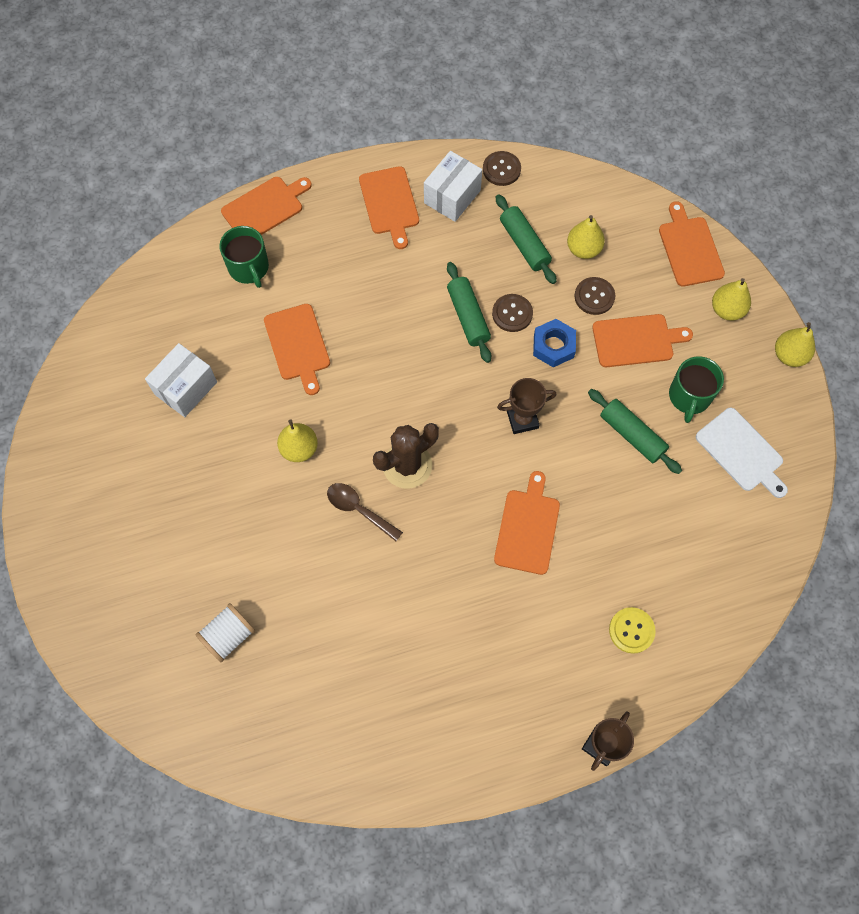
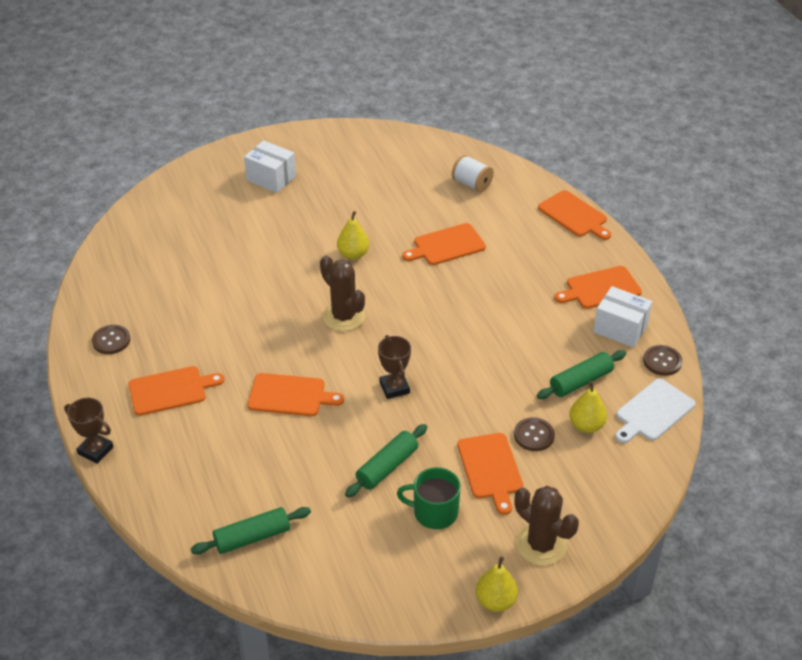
camera: 85 degrees right, 25 degrees down
(186, 388) = (399, 191): white box -> white box (271, 178)
(229, 636) = (200, 232): white spool -> white spool (471, 184)
(249, 268) = (514, 212): green mug -> none
(358, 509) = (302, 291): brown spoon -> none
(468, 317) = (493, 346): green rolling pin -> green rolling pin (252, 537)
(512, 314) = (502, 376): brown button -> brown button (111, 340)
(553, 346) = (473, 407): blue nut -> none
(631, 630) = (195, 469): yellow button -> none
(689, 248) = (609, 512): orange cutting board -> orange cutting board (171, 390)
(726, 310) = (541, 545): yellow pear -> brown cactus
(741, 452) = (377, 556): white cutting board -> white cutting board (653, 412)

